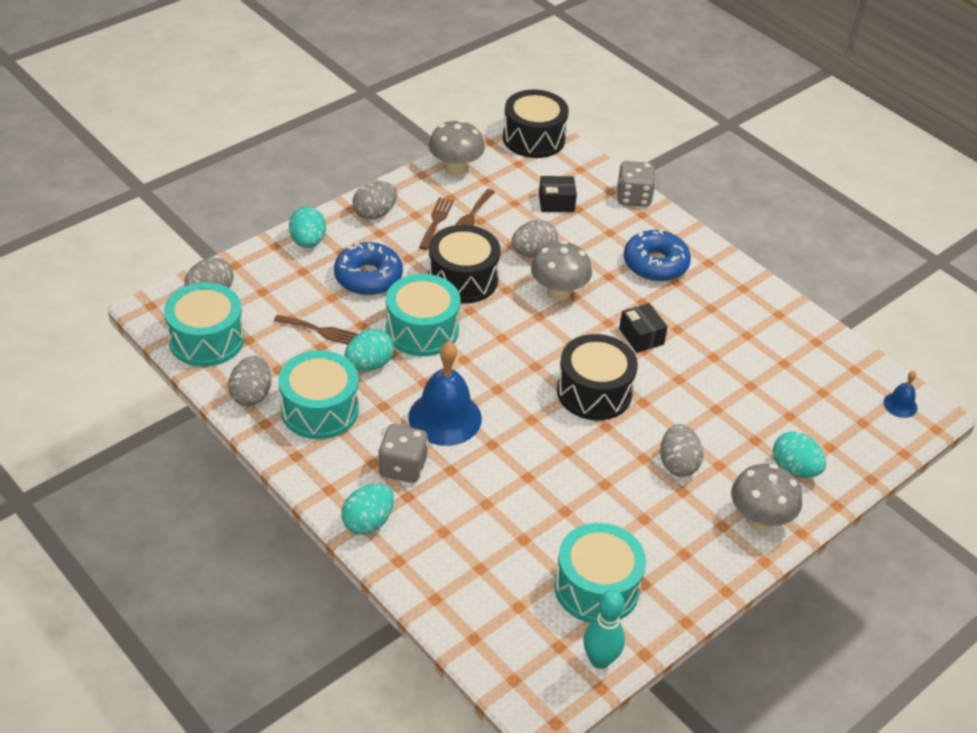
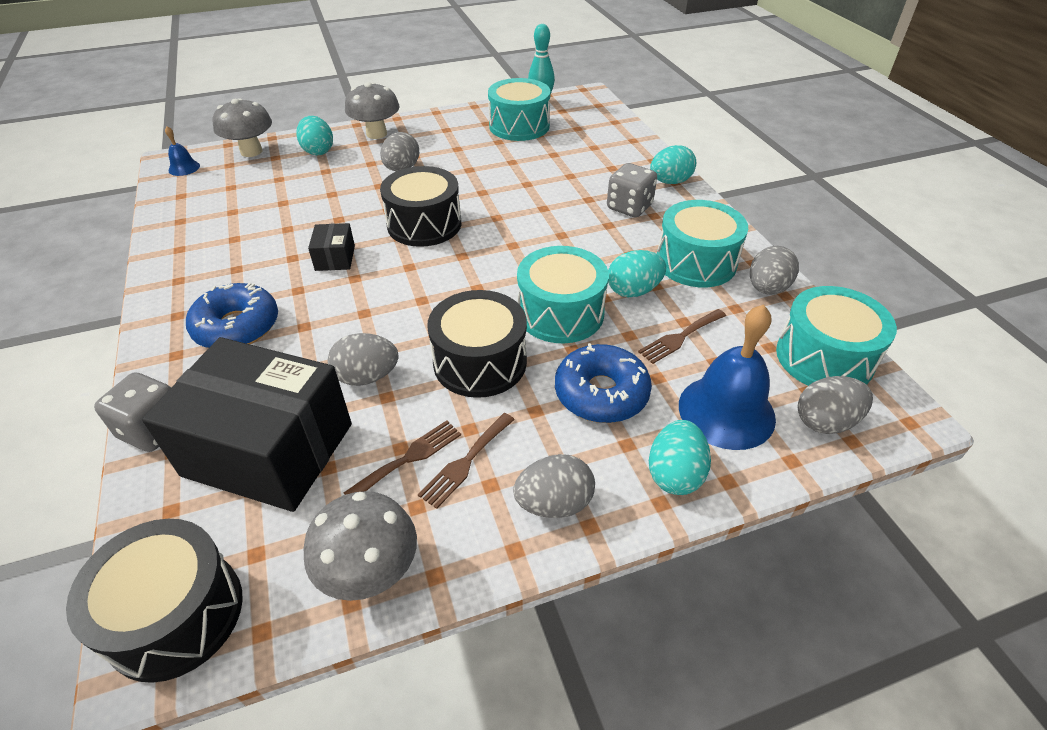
camera: 155 degrees left, 0 degrees up
(321, 331) = (680, 337): brown fork -> brown fork turned 75 degrees counterclockwise
(445, 417) = (575, 233): blue bell -> blue bell (726, 411)
(556, 203) = (268, 449): black box -> black box, size x2.40
(558, 292) = (379, 319): grey mushroom -> grey mushroom (251, 151)

